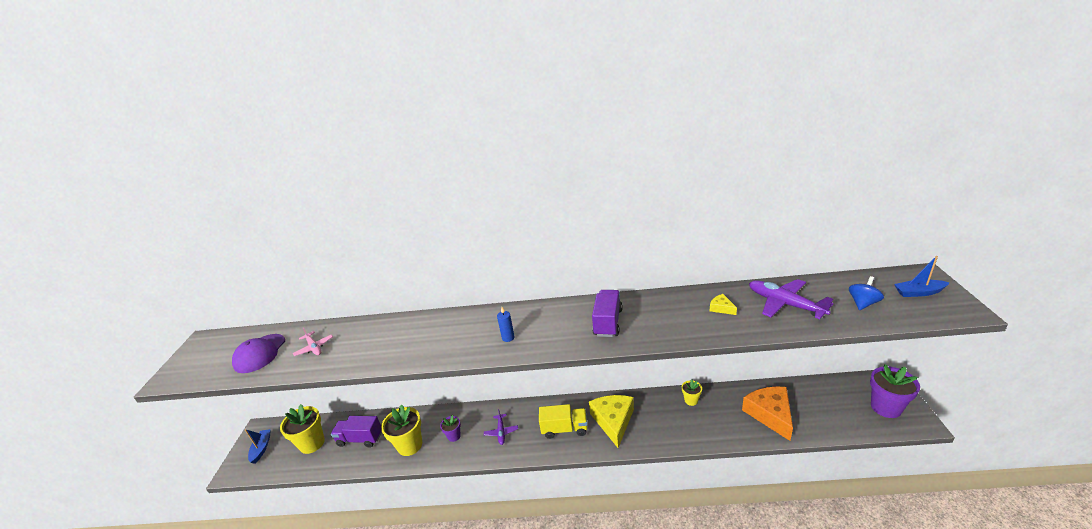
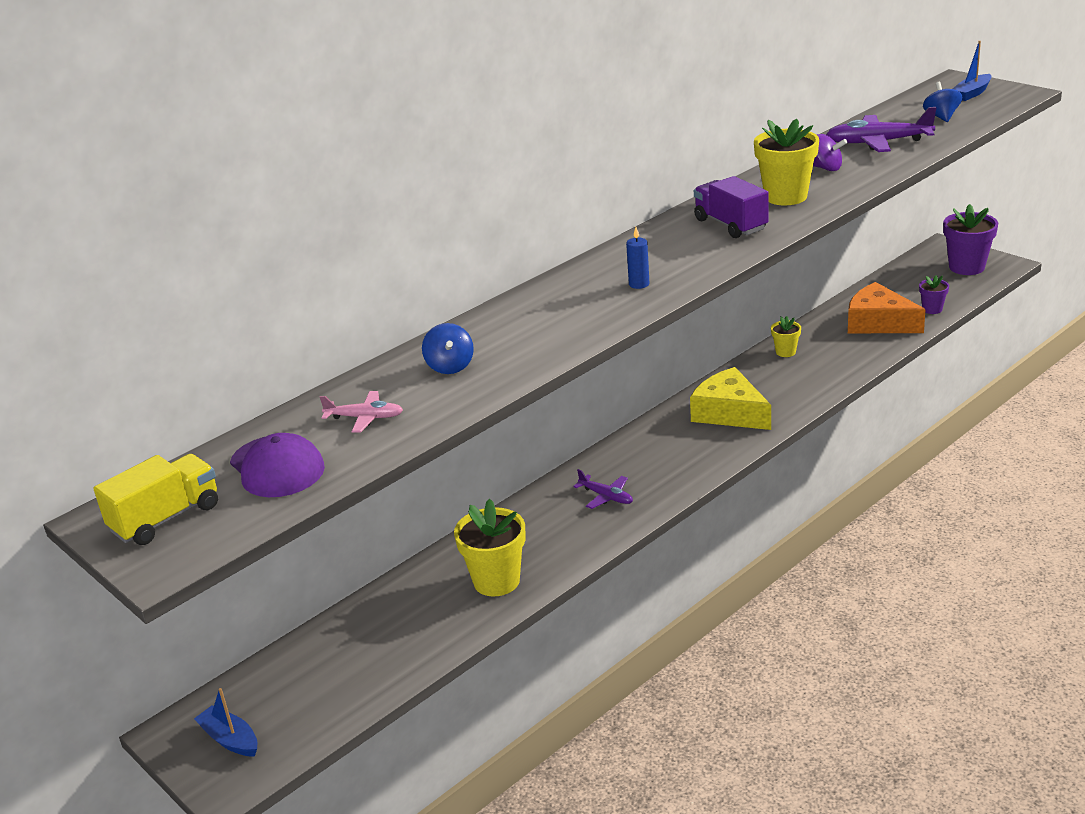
camera: 45 degrees left, 0 degrees up
(312, 443) = (321, 677): yellow flower pot -> yellow flower pot (785, 196)
(360, 439) = (400, 623): purple truck -> none
(376, 339) = (450, 366): none -> blue spinning top
(454, 436) = (546, 537): purple flower pot -> purple flower pot (932, 309)
(564, 429) = (683, 450): yellow truck -> yellow truck (166, 518)
(721, 308) = (826, 168): yellow cheese -> purple spinning top

